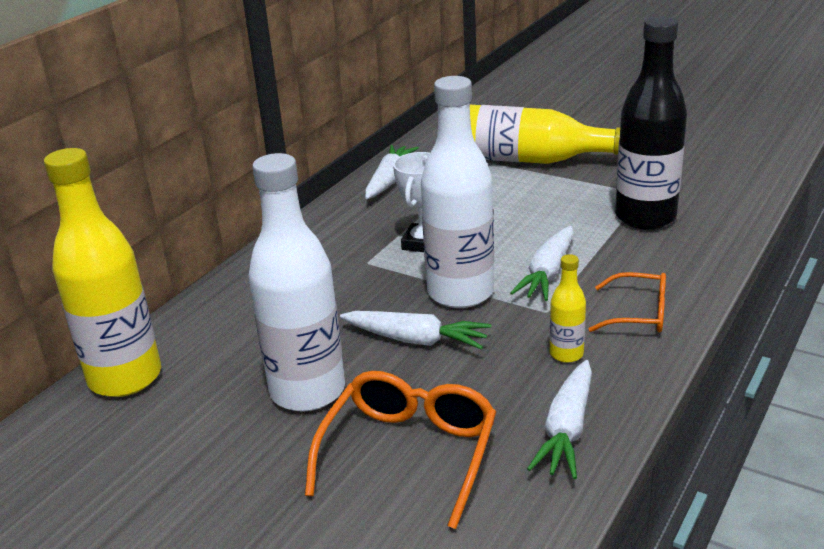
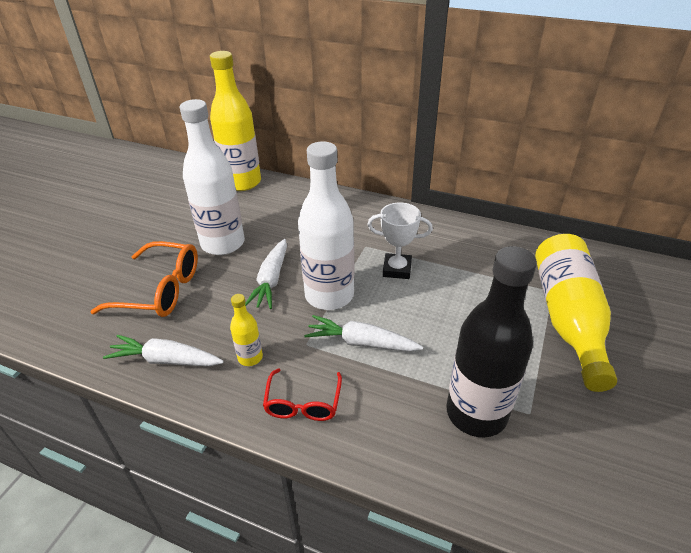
camera: 80 degrees right, 10 degrees up
(389, 180) = (492, 240): white carrot -> none
(638, 314) = (303, 403): orange glasses -> red glasses

